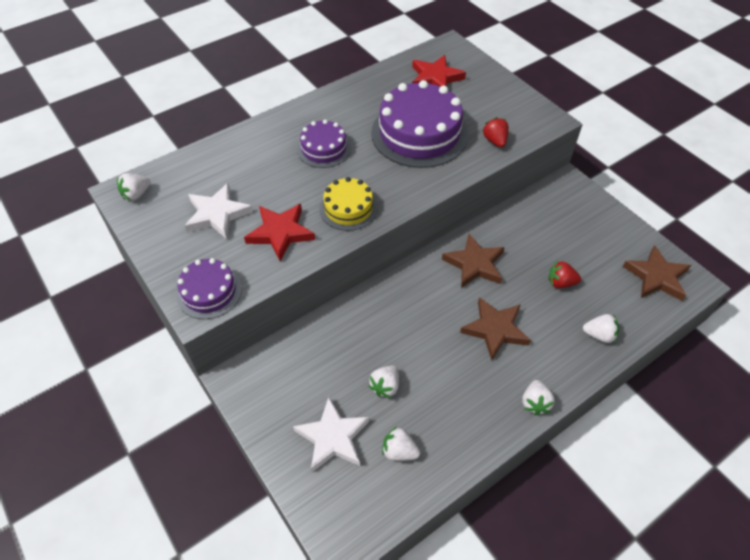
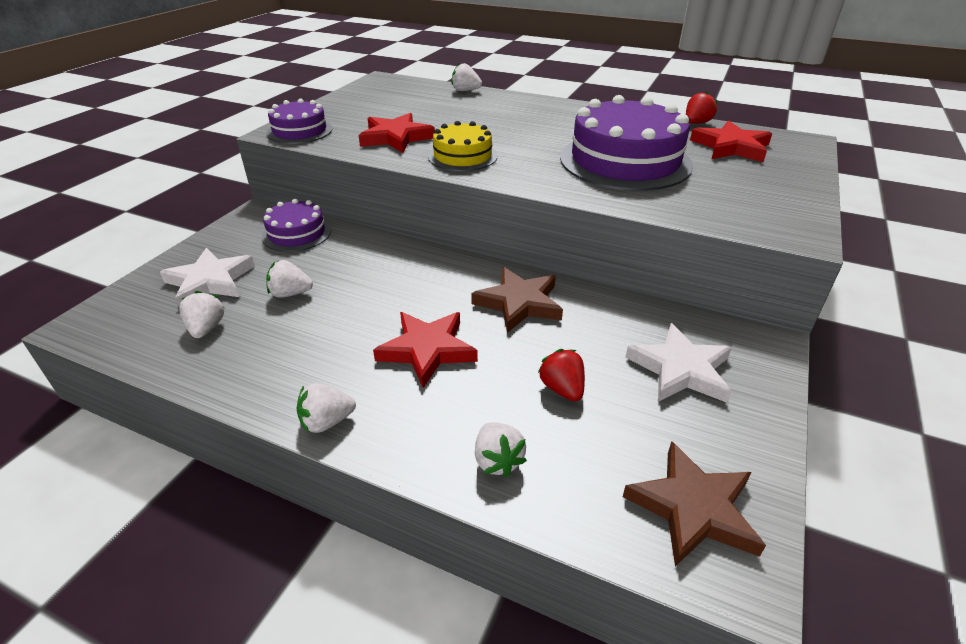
camera: 60 degrees right, 15 degrees down
(136, 194) = (384, 83): white strawberry -> white strawberry (465, 91)
(217, 214) = (392, 111): white star -> white star (680, 369)
(324, 149) = (530, 126): purple cake -> purple cake (297, 233)
(495, 141) = (687, 205): red strawberry -> red strawberry (696, 123)
(495, 329) = (427, 350): brown star -> red star

